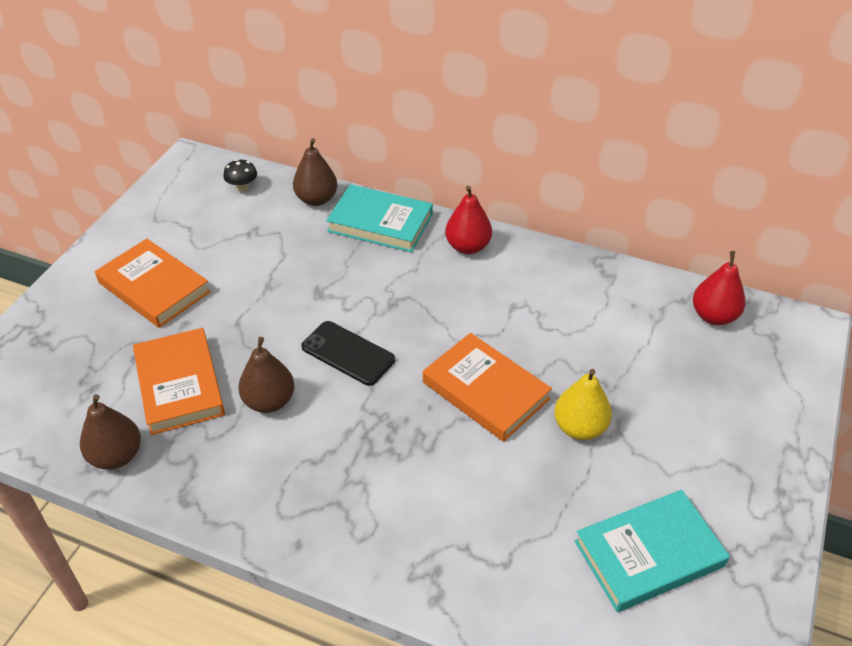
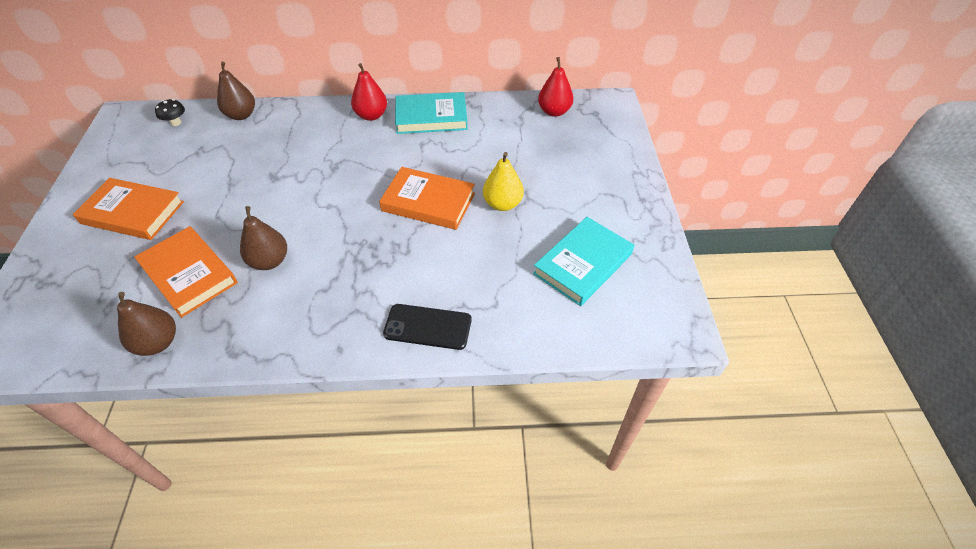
camera: 25 degrees left, 5 degrees up
(348, 353) = (316, 210): black phone -> black phone (428, 327)
(380, 223) = (299, 117): turquoise book -> turquoise book (431, 117)

